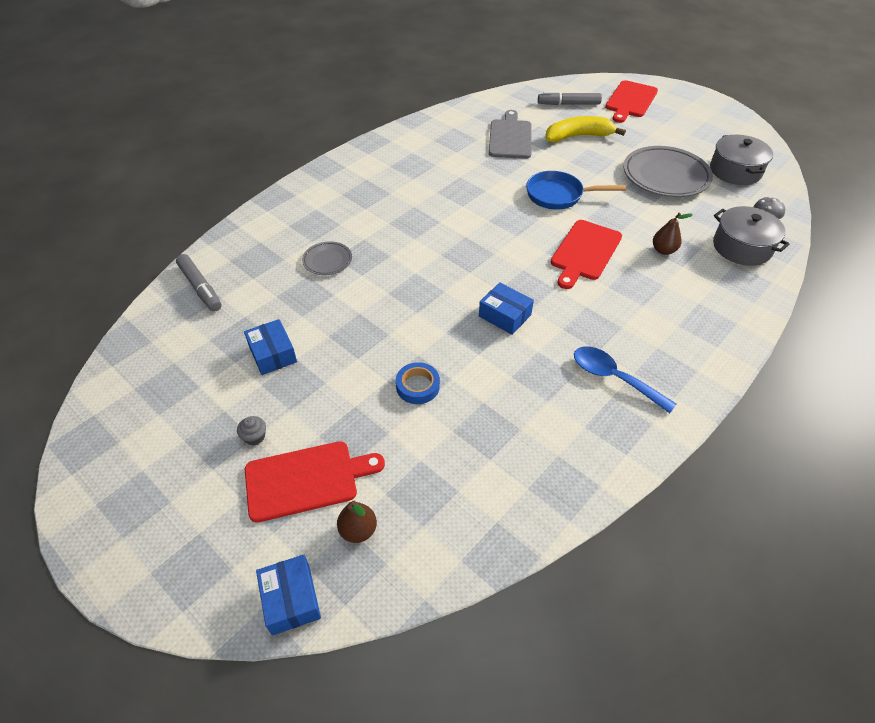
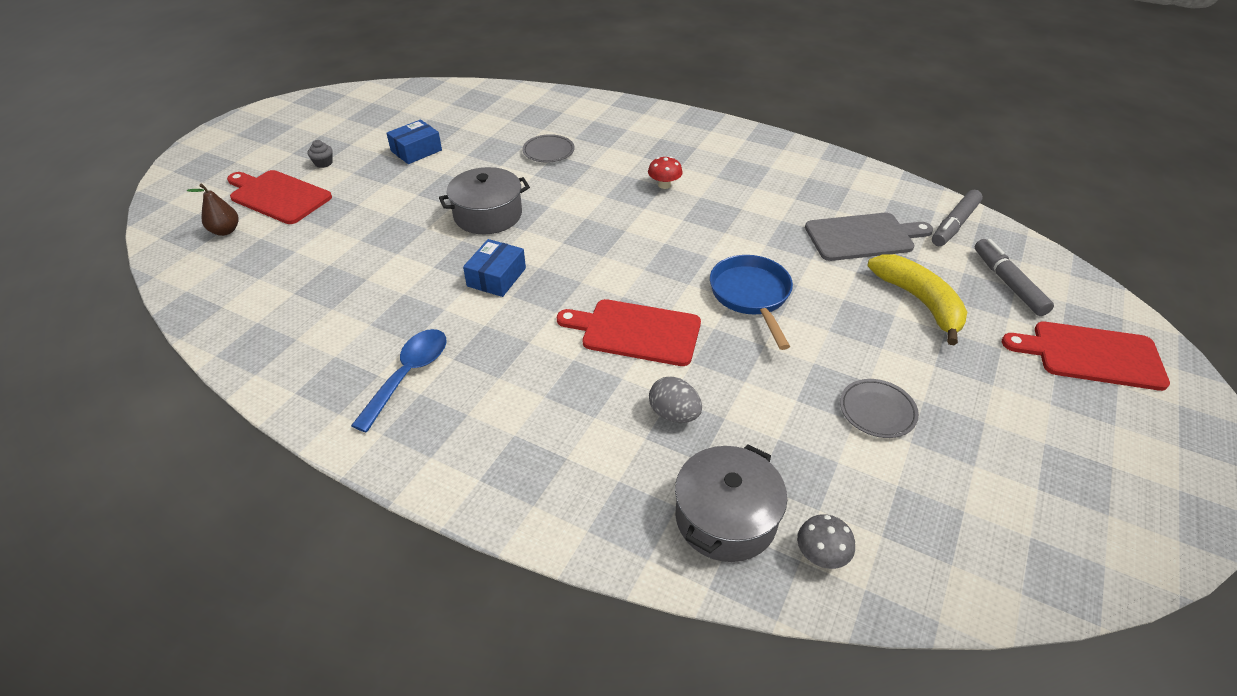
camera: 75 degrees right, 5 degrees down
(200, 288) = (490, 100): grey marker -> grey marker (954, 225)
(291, 599) = (170, 212): blue box -> none
(306, 480) = (278, 196): red cutting board -> red cutting board turned 150 degrees clockwise
(413, 205) = (664, 185): none -> red mushroom
(417, 386) = (384, 234): blue tape -> none
(663, 250) = (674, 414): brown pear -> grey egg
(665, 176) = (877, 411): grey plate -> grey plate, size x0.50
(735, 171) = (964, 514): grey pot -> grey pot (488, 215)

